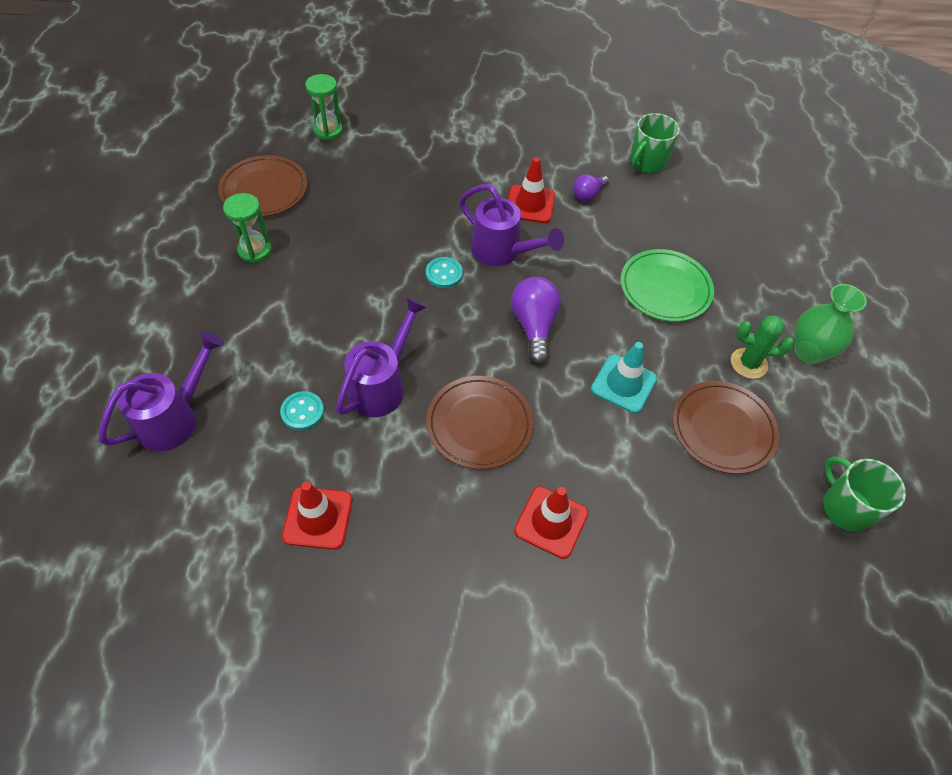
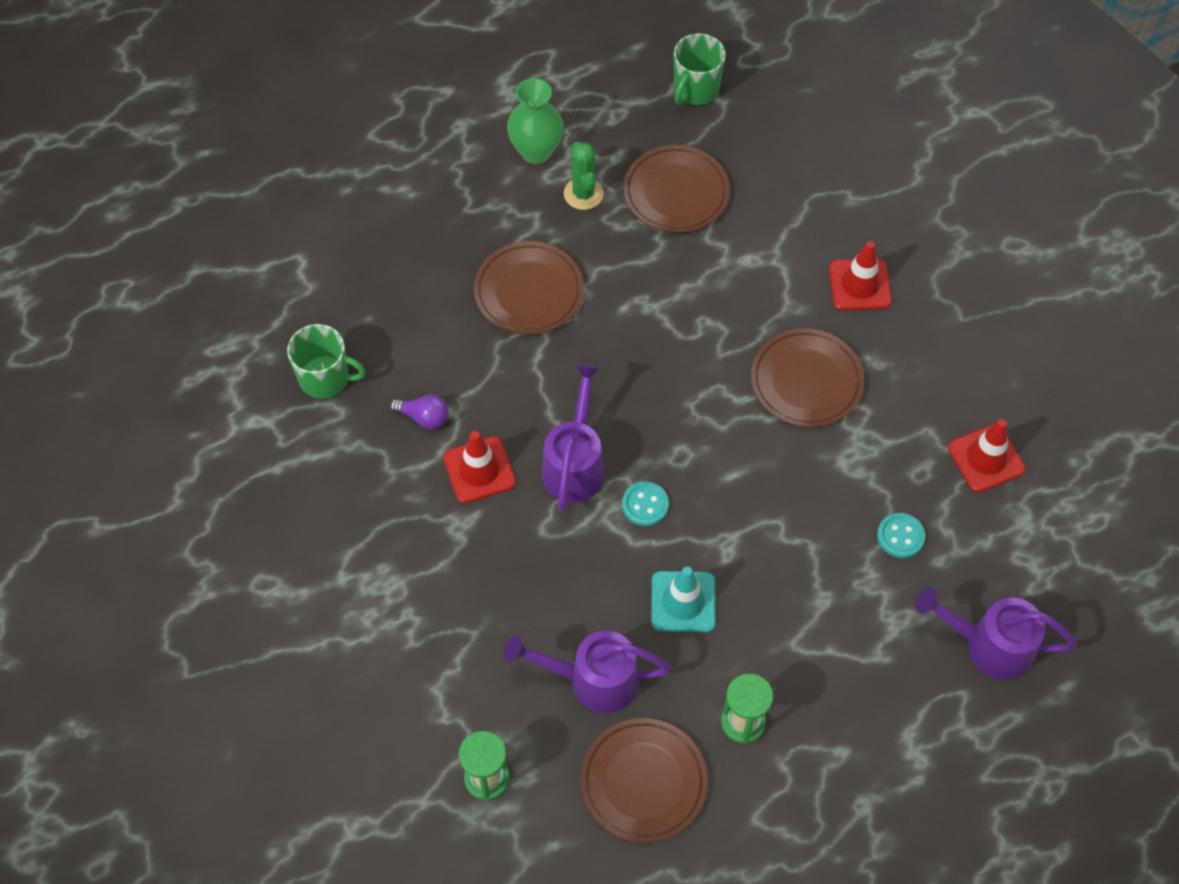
camera: 115 degrees left, 5 degrees up
(381, 385) = (824, 485): purple watering can -> purple watering can (593, 680)
(534, 326) = (659, 387): purple light bulb -> none
(623, 384) = (678, 284): turquoise traffic cone -> turquoise traffic cone (683, 602)
(665, 288) = (529, 291): green plate -> brown plate

